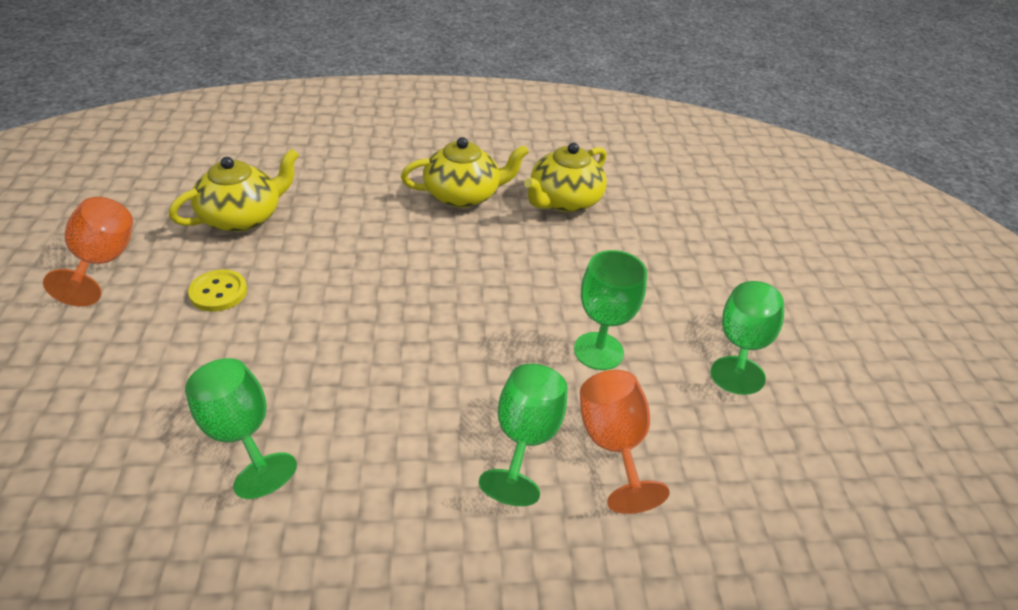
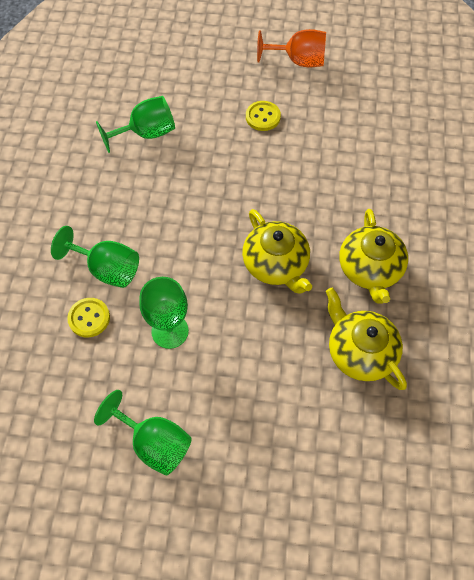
camera: 105 degrees right, 20 degrees up
(242, 217) = (343, 124): yellow teapot -> yellow teapot (276, 264)
(613, 445) = (89, 318): orange goblet -> yellow button

